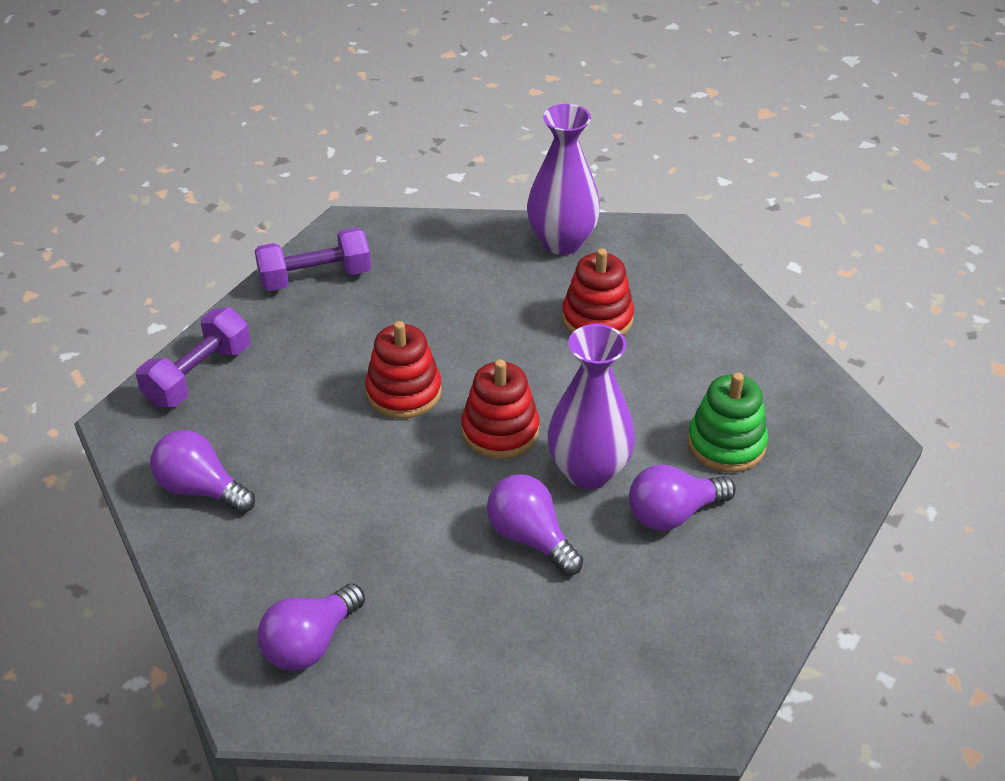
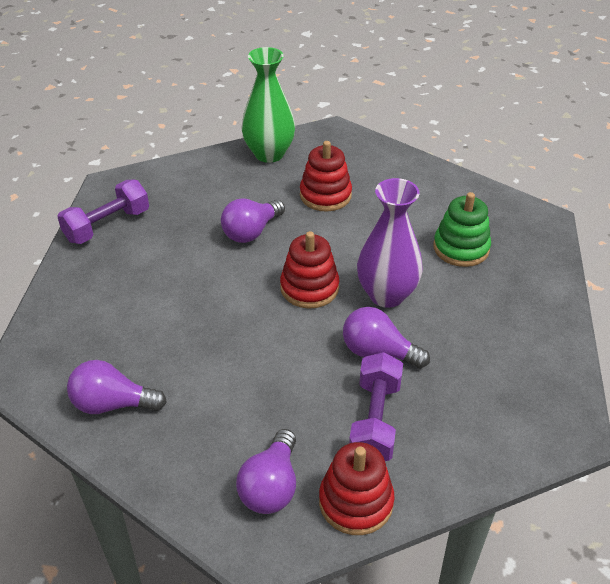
camera: 25 degrees left, 0 degrees up
(198, 375) = (58, 321): purple dumbbell -> purple dumbbell (375, 421)
(404, 392) = (224, 284): red stacking toy -> red stacking toy (356, 502)
(562, 242) = (269, 154): purple vase -> green vase
(673, 514) = (459, 303): purple light bulb -> purple light bulb (251, 232)

